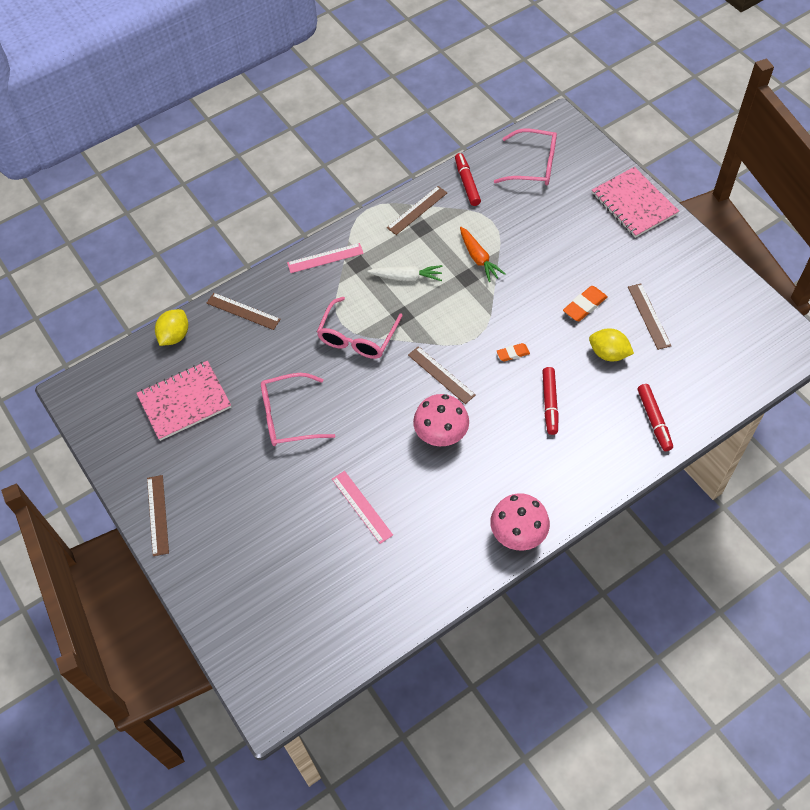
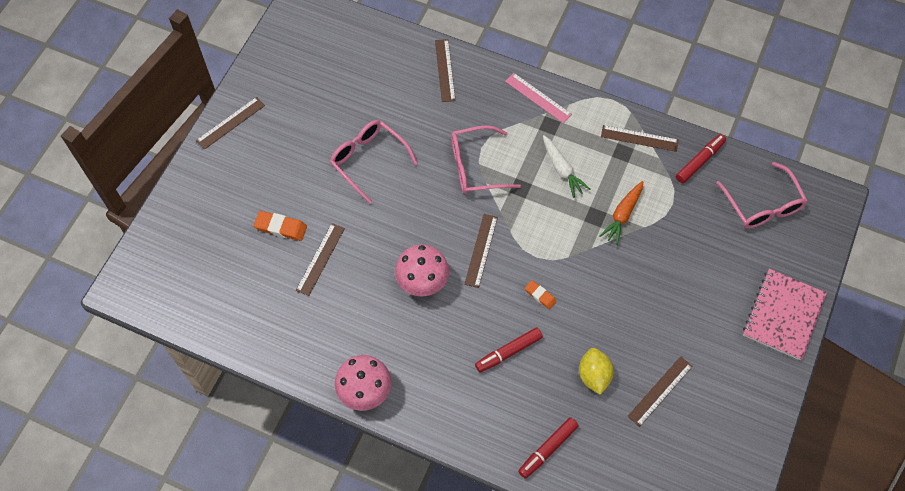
camera: 55 degrees right, 5 degrees up
(175, 336) = (390, 38): yellow lemon -> none
(184, 402) = (336, 81): pink notebook -> none
(362, 506) = (320, 259): pink ruler -> brown ruler
(584, 306) = (632, 329): orange eraser -> orange eraser (281, 227)

